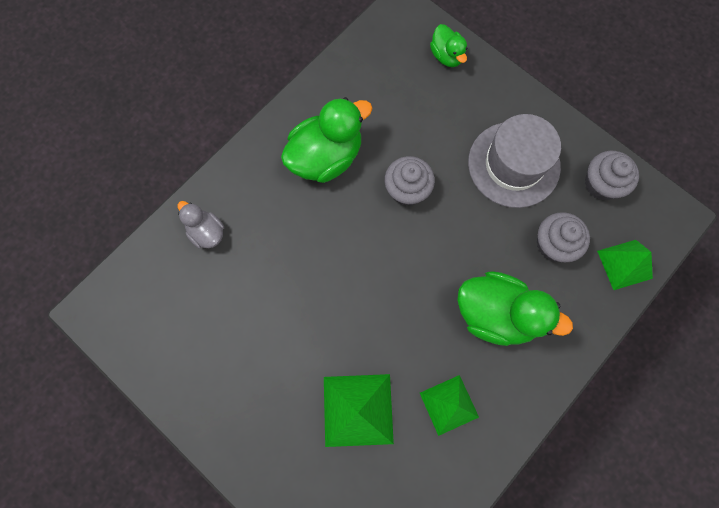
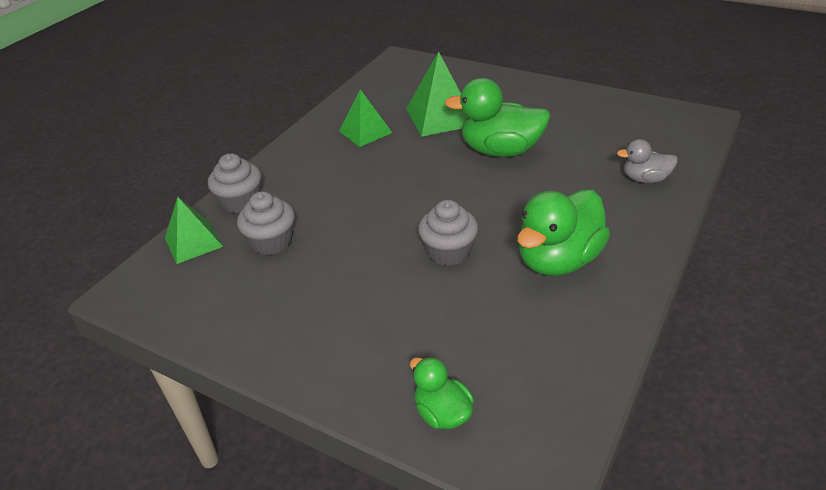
camera: 170 degrees right, 35 degrees down
(207, 232) = (645, 179): grey duck -> grey duck turned 150 degrees clockwise
(496, 314) = (330, 184): green duck -> green duck (500, 151)
(513, 164) = (322, 301): grey hat -> none
(601, 184) = (209, 305): grey cupcake -> grey cupcake (240, 202)

